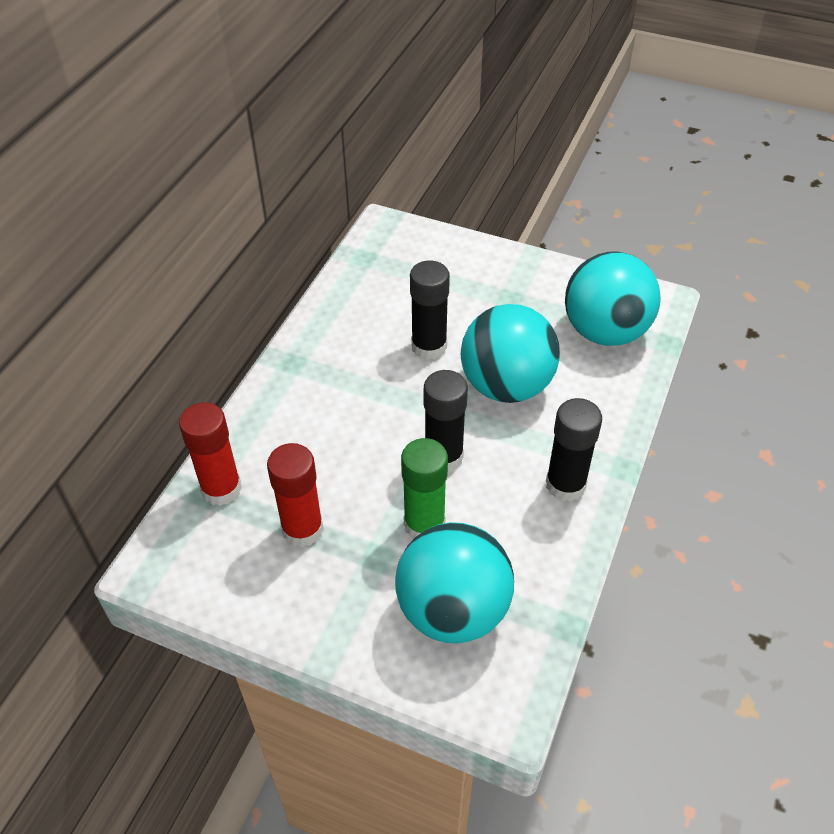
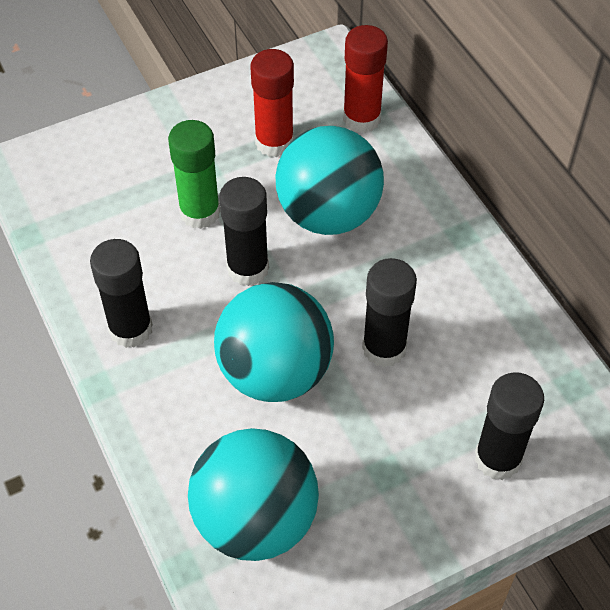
camera: 130 degrees right, 5 degrees up
(448, 262) = (497, 458): none -> black glue stick
(453, 610) = (116, 181): turquoise ball -> turquoise ball (328, 214)

